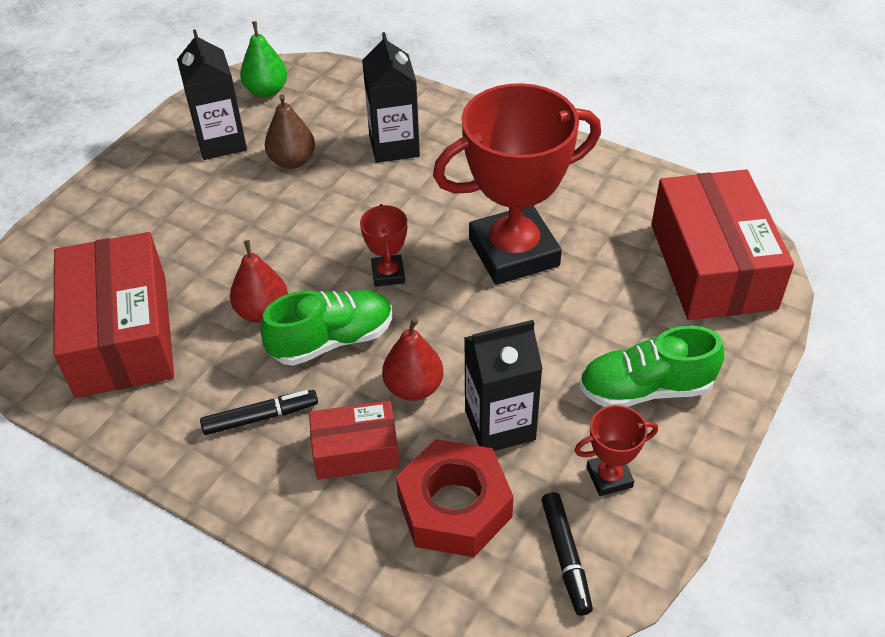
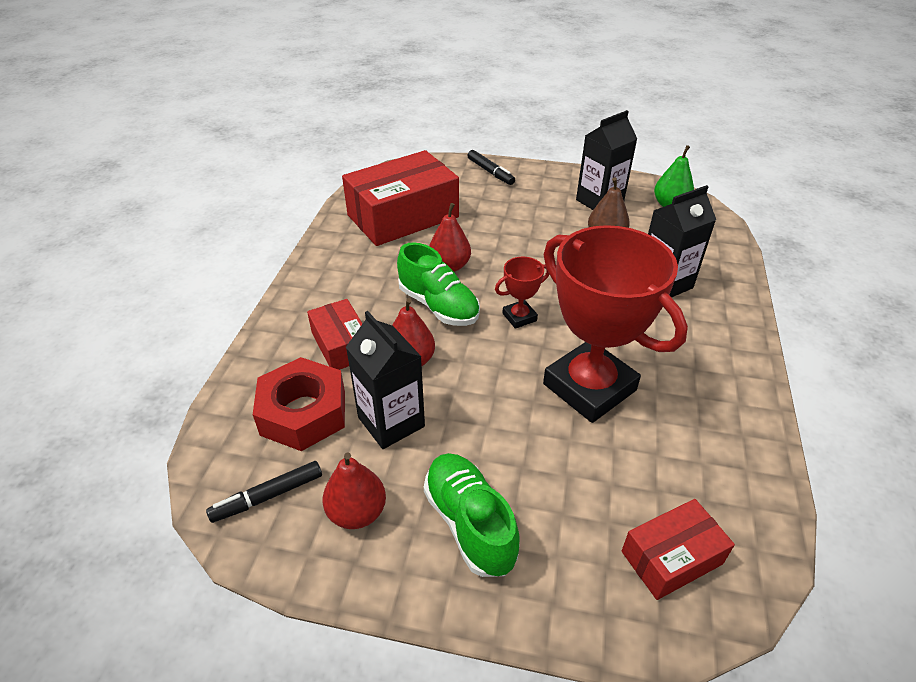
camera: 70 degrees right, 5 degrees down
(260, 417) = (357, 292): black marker -> black marker (490, 172)
(609, 477) = (357, 512): red trophy -> red pear
(712, 266) = (671, 557): red box -> red box, size x0.53

